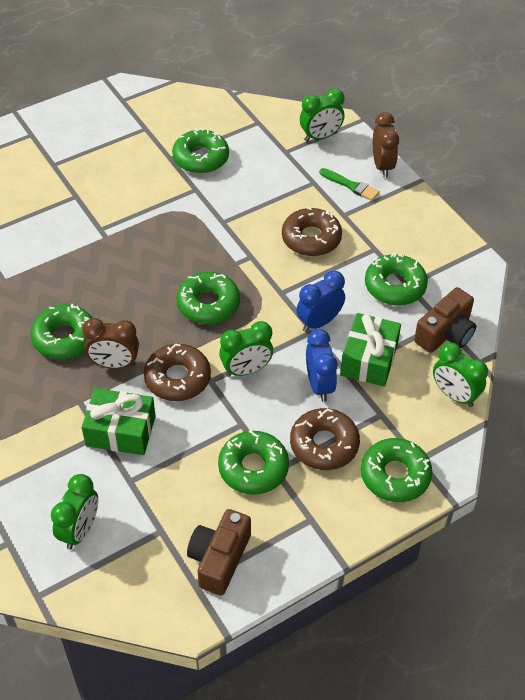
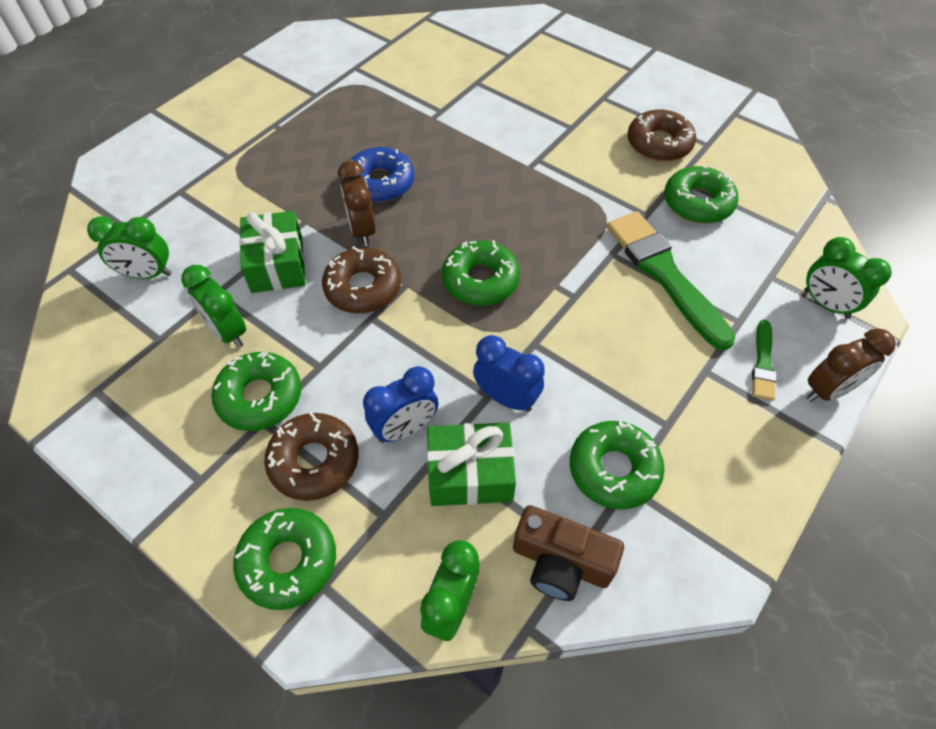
camera: 70 degrees right, 5 degrees up
(64, 338) = (380, 183): green donut -> blue donut
(219, 559) = (130, 403): brown camera -> none
(246, 370) = (399, 346): green clock -> green clock (228, 332)
(256, 202) = (664, 274): none -> green brush
(311, 238) = (640, 348): brown donut -> brown donut (659, 144)

